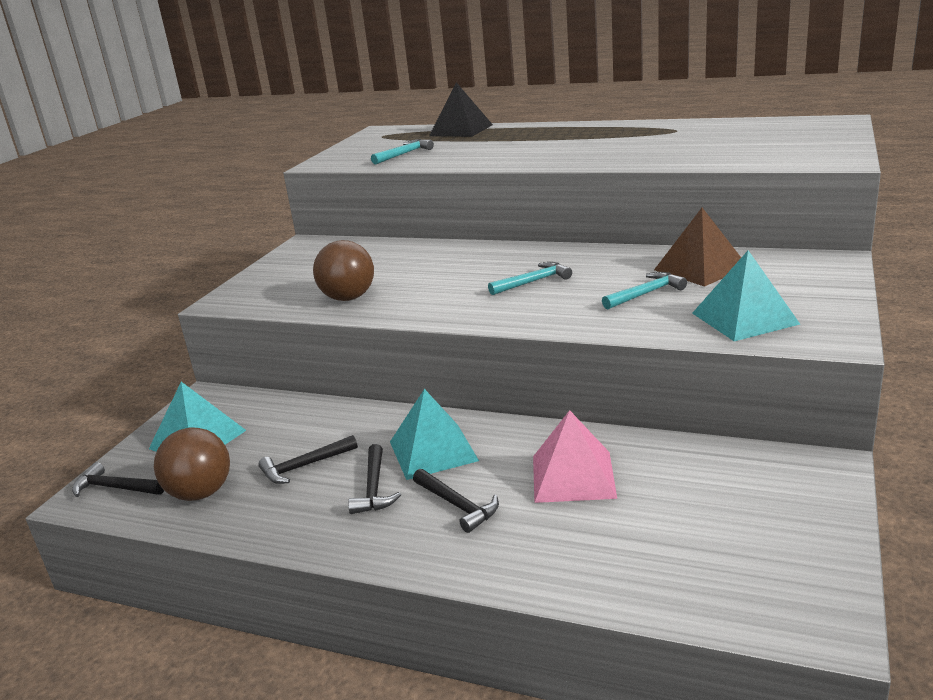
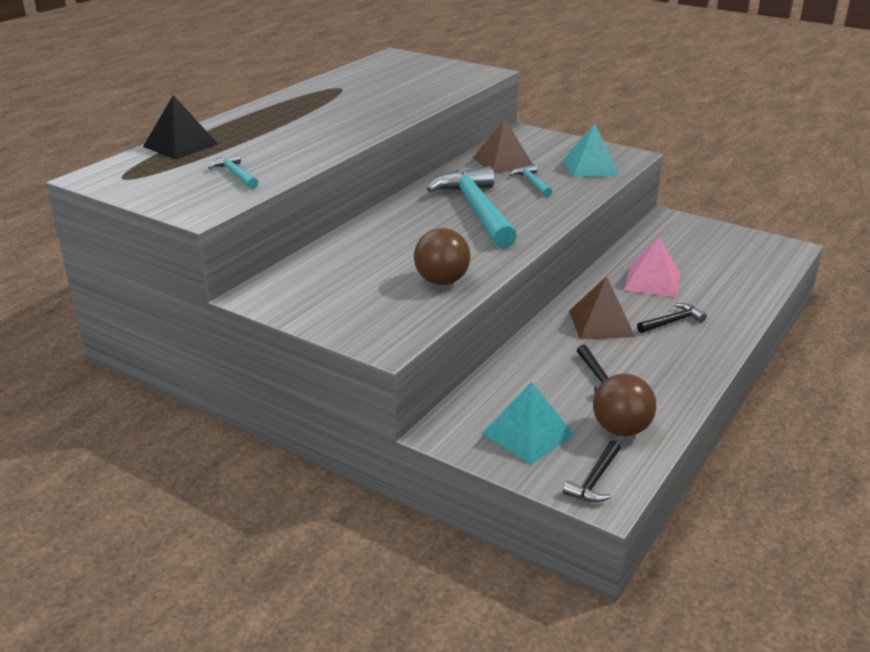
camera: 80 degrees left, 5 degrees up
(374, 488) = (641, 350): black hammer -> none
(433, 451) = (601, 323): turquoise pyramid -> brown pyramid
(533, 282) = (477, 210): turquoise hammer -> turquoise hammer, size x2.24

